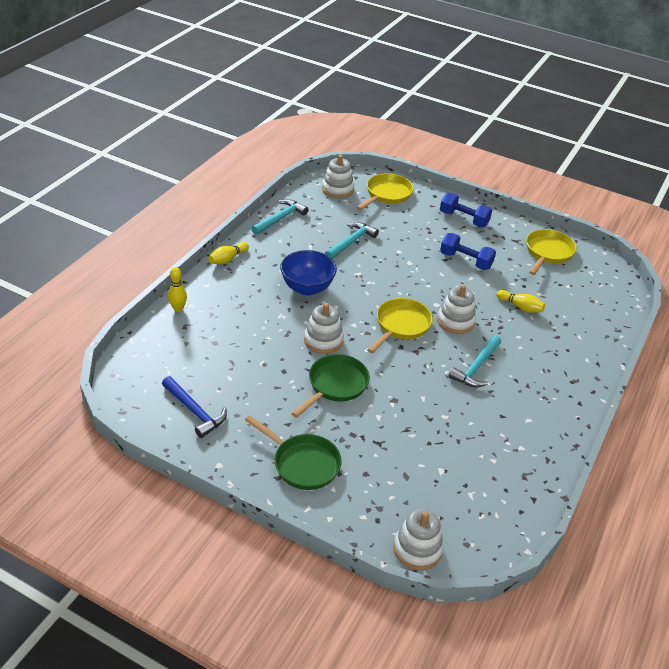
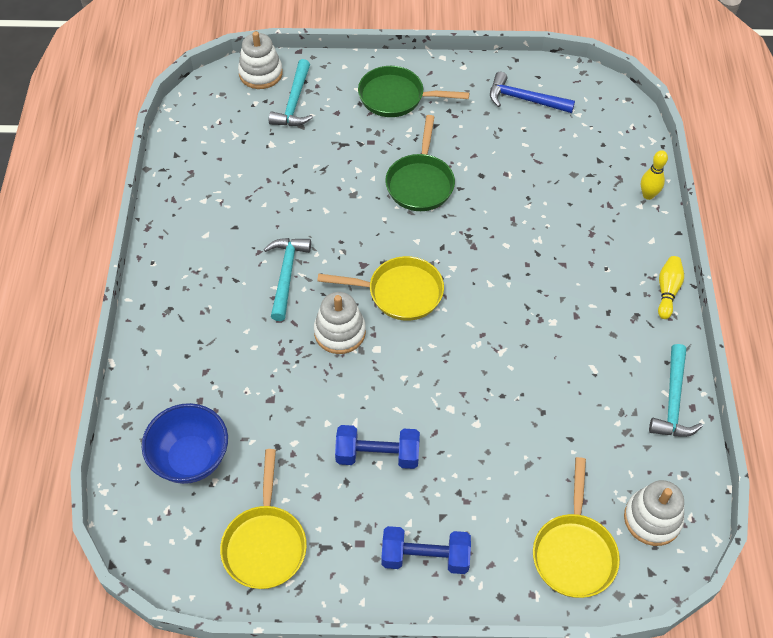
camera: 155 degrees right, 15 degrees up
(307, 288) = (542, 294): blue bowl -> blue bowl (191, 459)
(323, 340) = (470, 229): white stacking toy -> none
(351, 242) = (549, 405): turquoise hammer -> turquoise hammer (294, 102)
(401, 325) = (400, 292): yellow pan -> yellow pan turned 90 degrees counterclockwise
(520, 307) = (268, 400): yellow bowling pin -> none

